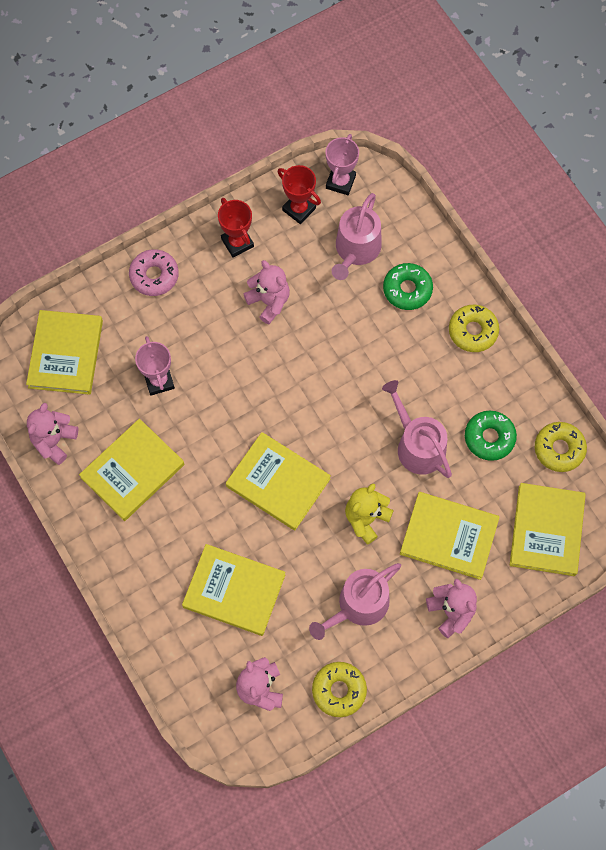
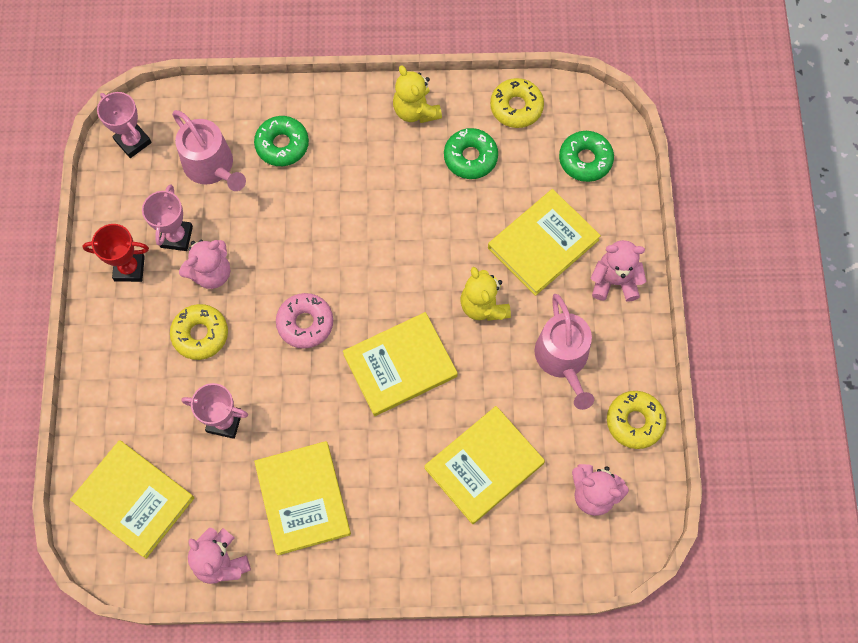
camera: 60 degrees left, 0 degrees up
(154, 276) = (109, 366): pink donut -> pink donut (305, 323)
(269, 302) = (211, 273): pink teddy bear -> pink teddy bear turned 150 degrees clockwise
(283, 260) = (176, 237): none -> pink trophy
(299, 209) = (134, 193): red trophy -> none
(417, 445) = (439, 222): pink watering can -> none
(473, 331) = (360, 113): yellow donut -> yellow donut (200, 334)
(503, 372) = (415, 111): none -> yellow teddy bear
(547, 530) = (585, 160): yellow book -> green donut

